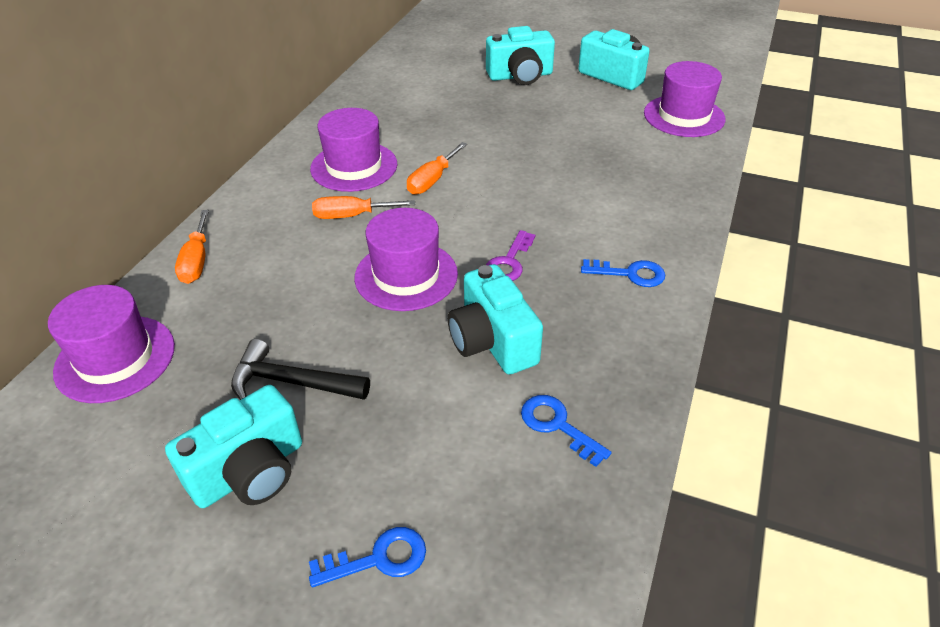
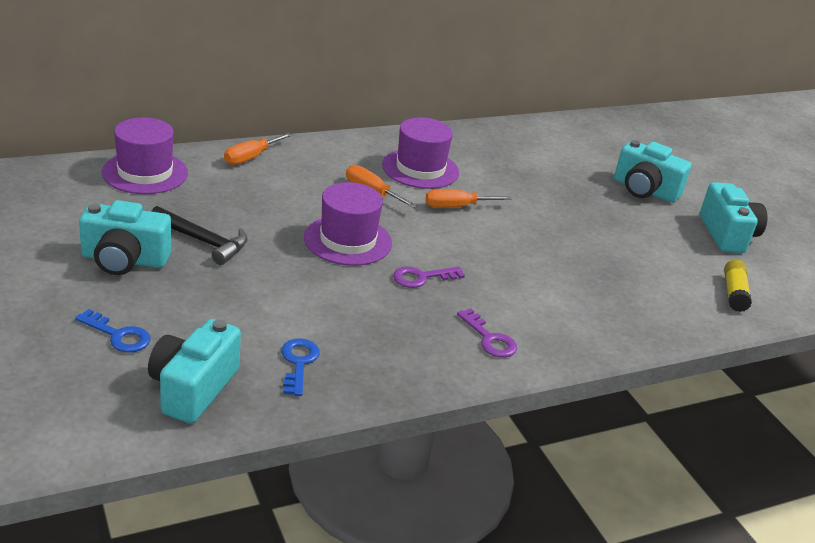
camera: 40 degrees right, 10 degrees down
(292, 382) = (203, 241): black hammer -> black hammer turned 150 degrees clockwise
(492, 341) = (337, 303): turquoise camera -> turquoise camera (193, 388)
(630, 274) = (489, 339): blue key -> purple key
(684, 116) = (734, 293): purple hat -> yellow glue stick

